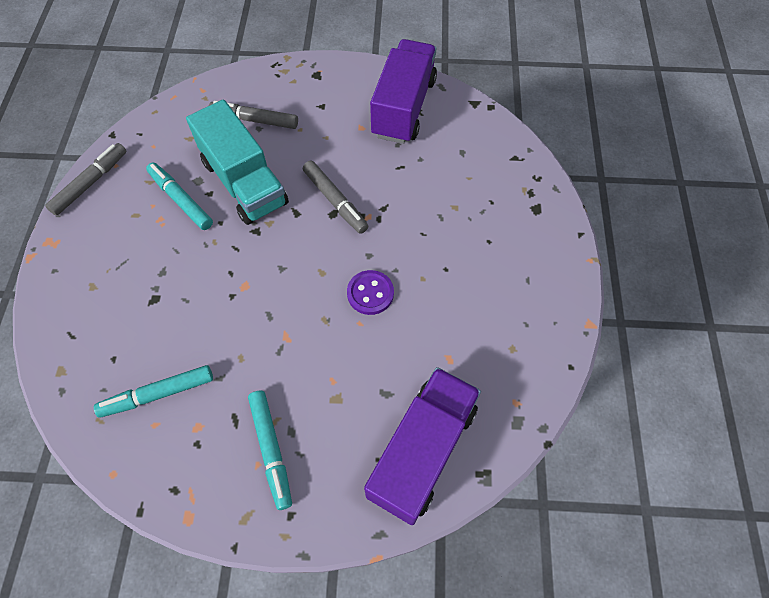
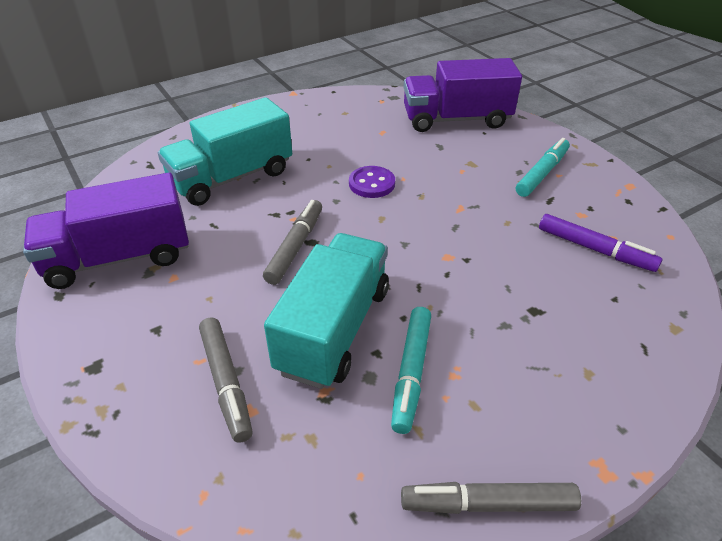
camera: 125 degrees left, 20 degrees down
(158, 394) = (595, 249): turquoise marker -> purple marker
(455, 202) = (232, 177): none -> turquoise truck

